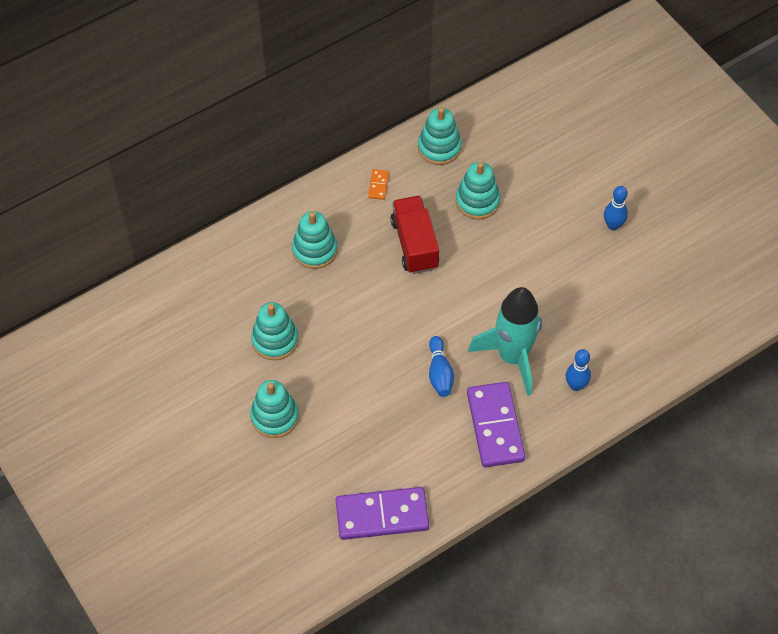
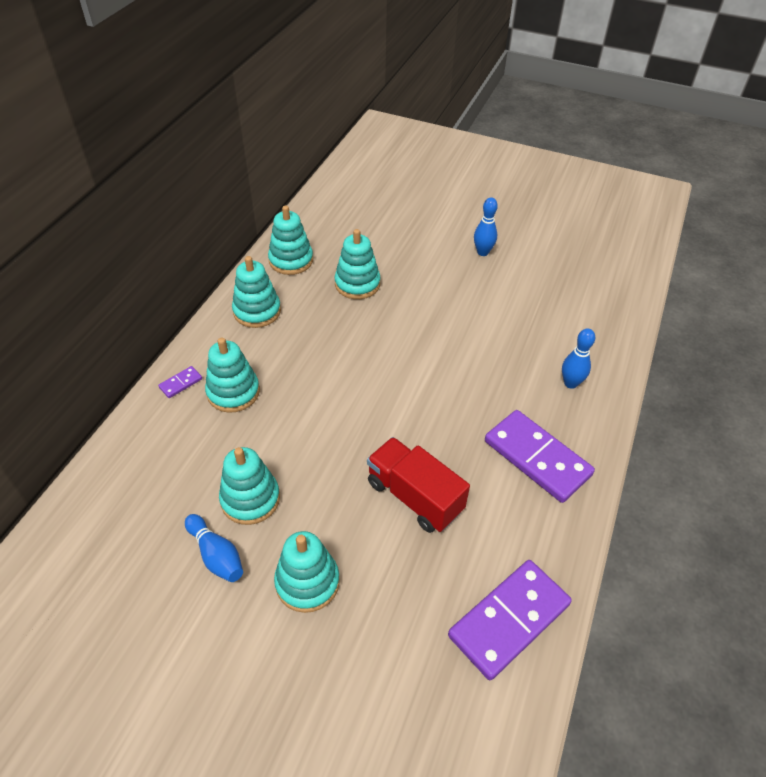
camera: 35 degrees left, 10 degrees down
(282, 221) = (180, 383): none -> purple domino
(378, 185) = (257, 311): orange domino -> turquoise stacking toy
(414, 244) = (329, 341): red truck -> red truck (414, 496)
(439, 373) = (444, 438): blue bowling pin -> blue bowling pin (216, 555)
(512, 357) = (496, 389): turquoise rocket -> none

